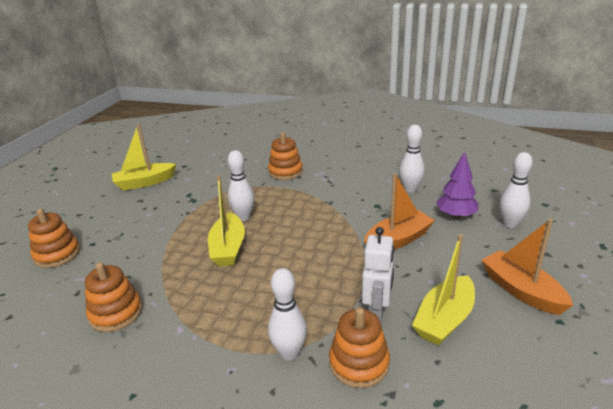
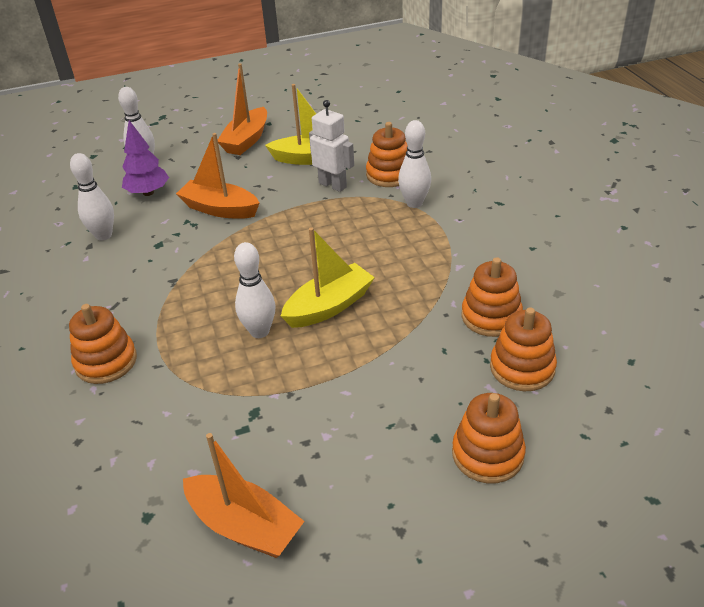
camera: 125 degrees left, 10 degrees up
(66, 300) = (522, 368): none -> orange stacking toy
(144, 182) = (244, 526): yellow boat -> orange boat
(377, 313) = (333, 185): white robot -> white robot turned 60 degrees clockwise

